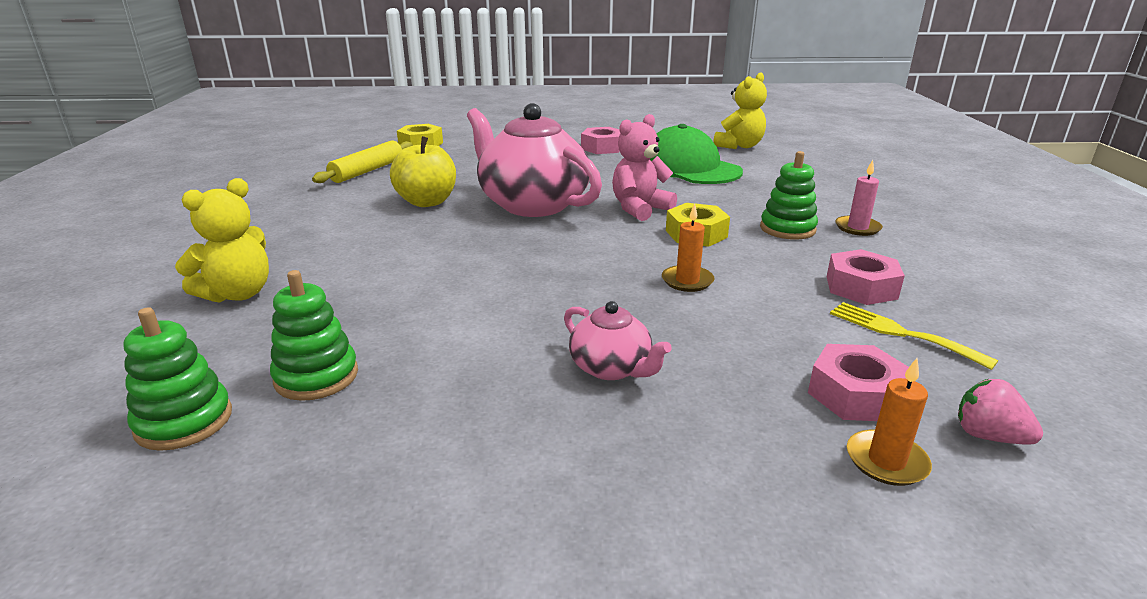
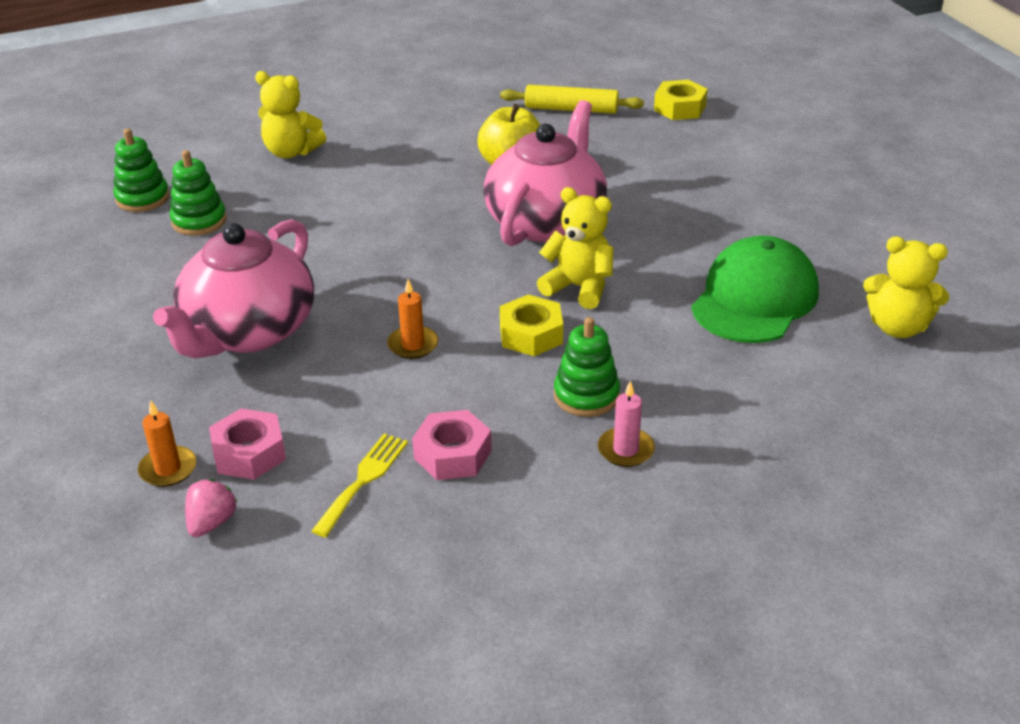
camera: 70 degrees right, 10 degrees up
(602, 147) = (780, 221): pink nut -> none
(612, 368) = (248, 332): pink teapot -> pink teapot, size x2.13
(639, 209) = (579, 287): pink teddy bear -> yellow teddy bear

